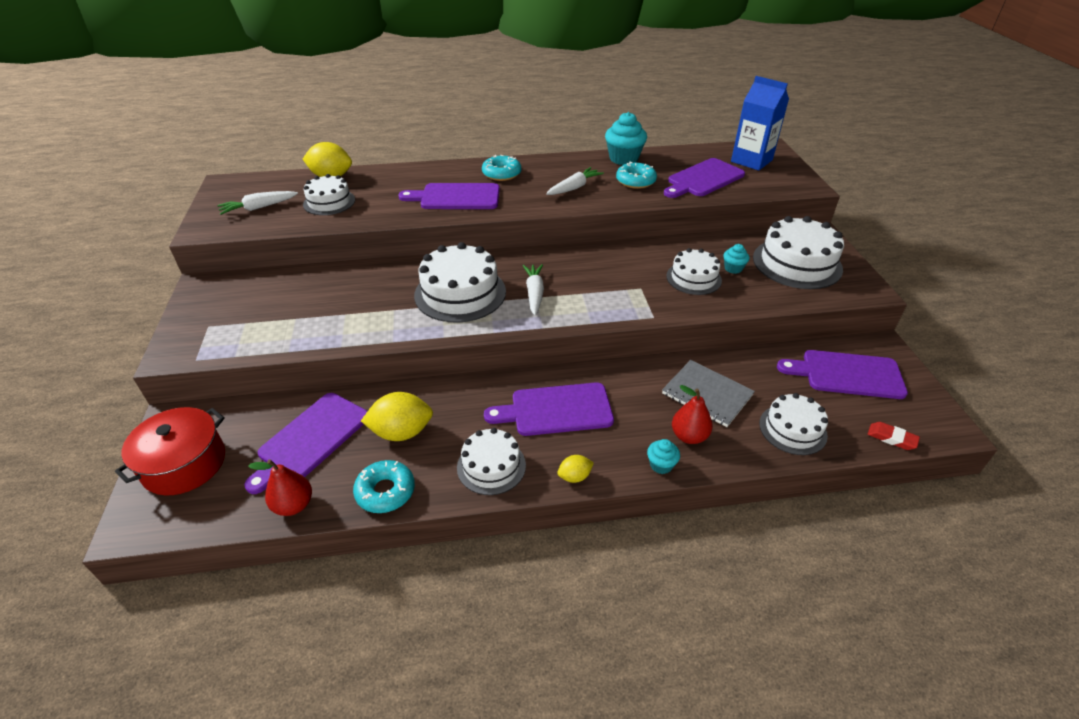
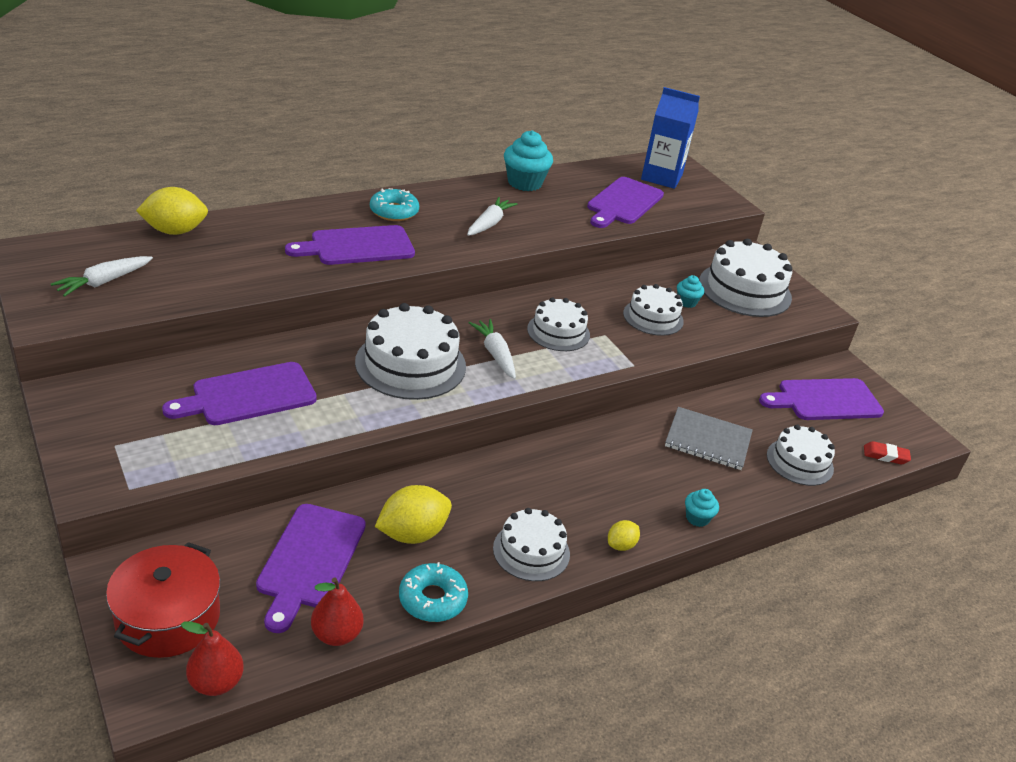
camera: 25 degrees left, 5 degrees down
(329, 202) = (197, 266): white cake -> white cake (558, 332)
(556, 410) = (567, 481): purple cutting board -> purple cutting board (248, 395)
(635, 181) = (553, 210): turquoise donut -> none
(689, 436) = (710, 485): red pear -> red pear (216, 682)

